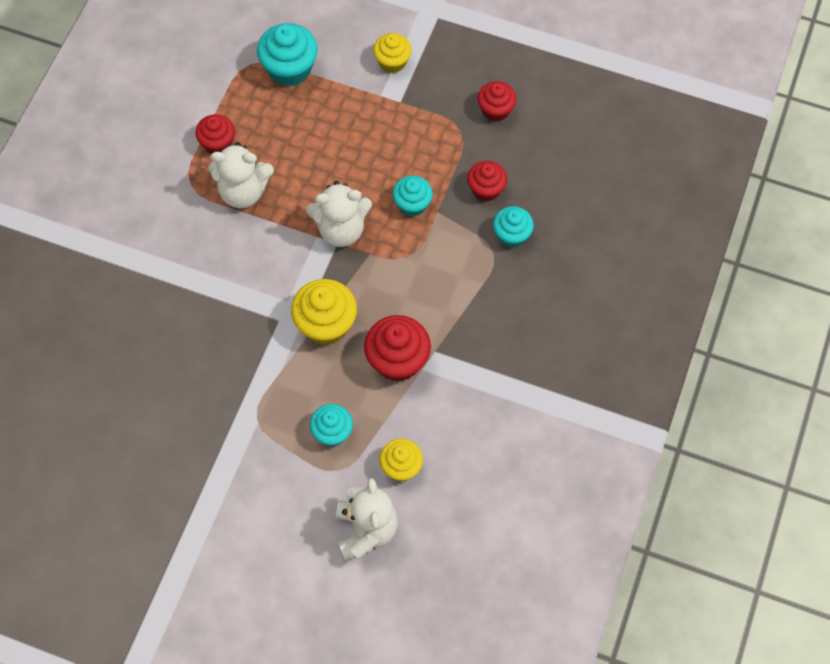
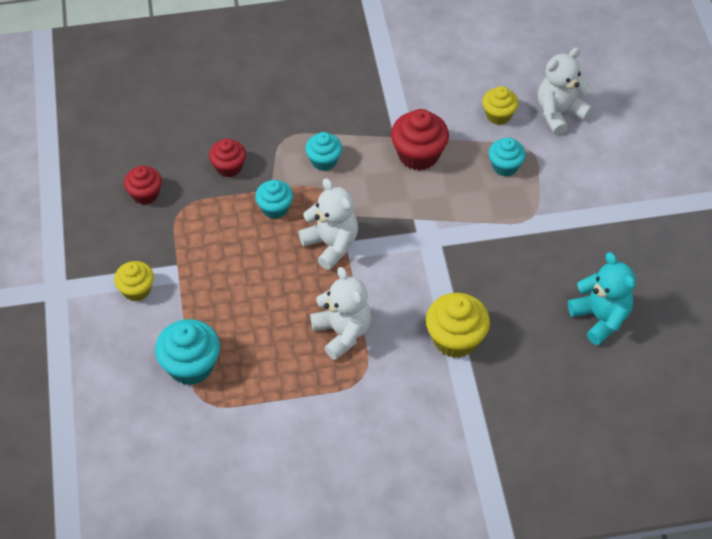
camera: 120 degrees left, 10 degrees down
(109, 407) = (600, 318): none -> turquoise teddy bear
(217, 143) = (306, 380): red cupcake -> none
(326, 324) = (422, 213): yellow cupcake -> yellow cupcake (455, 339)
(511, 235) = (261, 133): turquoise cupcake -> turquoise cupcake (324, 161)

